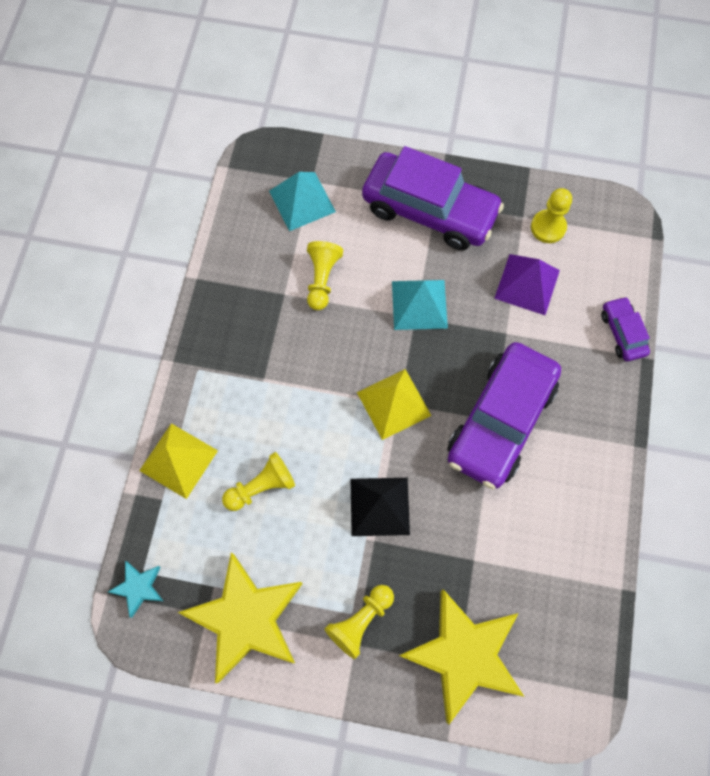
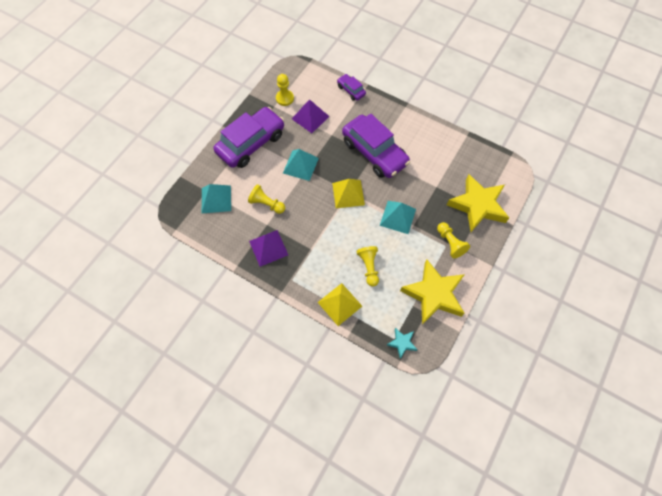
camera: 70 degrees left, 5 degrees down
(243, 312) = (268, 248): none -> purple pyramid
(379, 506) = (397, 217): black pyramid -> turquoise pyramid
(622, 333) = (351, 90): purple car -> purple car turned 45 degrees clockwise

